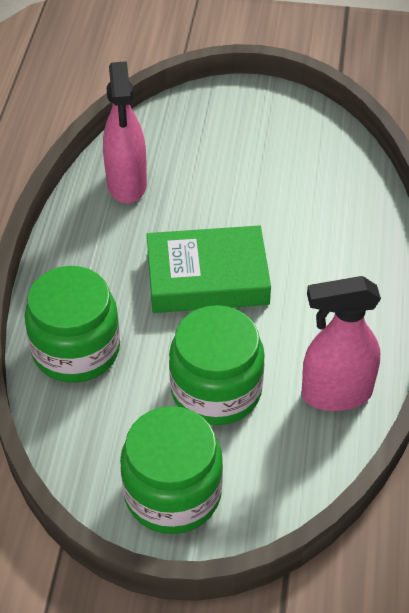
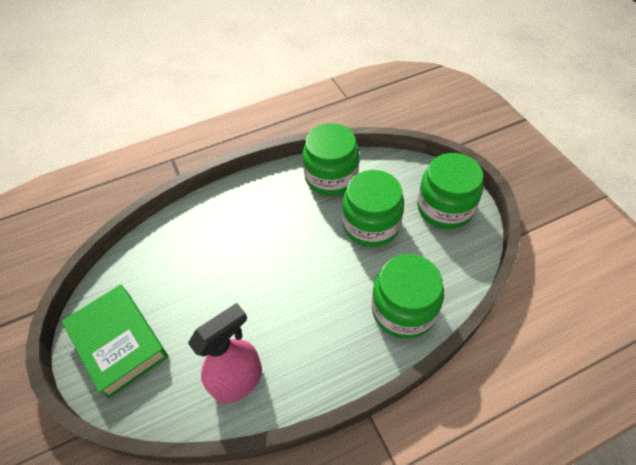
camera: 120 degrees left, 5 degrees up
(207, 278) = (294, 275): green book -> green book (119, 343)
(335, 394) = (331, 177): pink spray bottle -> green jar

